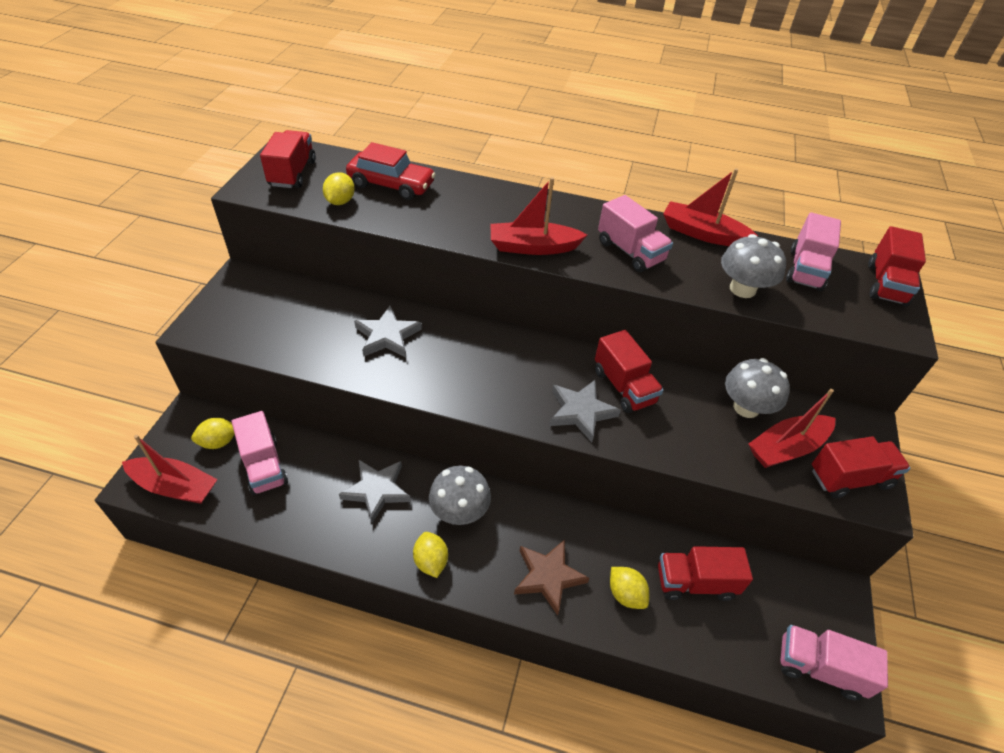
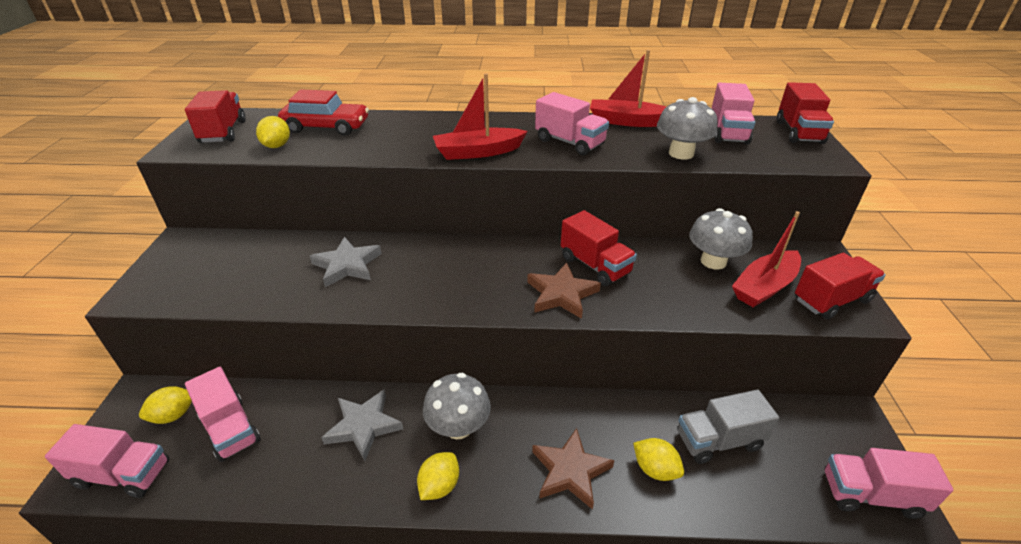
camera: 10 degrees left, 10 degrees down
(175, 487) = (123, 474): red boat -> pink truck
(431, 561) = (439, 486): yellow lemon -> yellow lemon turned 60 degrees clockwise
(581, 412) = (561, 294): grey star -> brown star
(695, 582) = (718, 440): red truck -> grey truck

